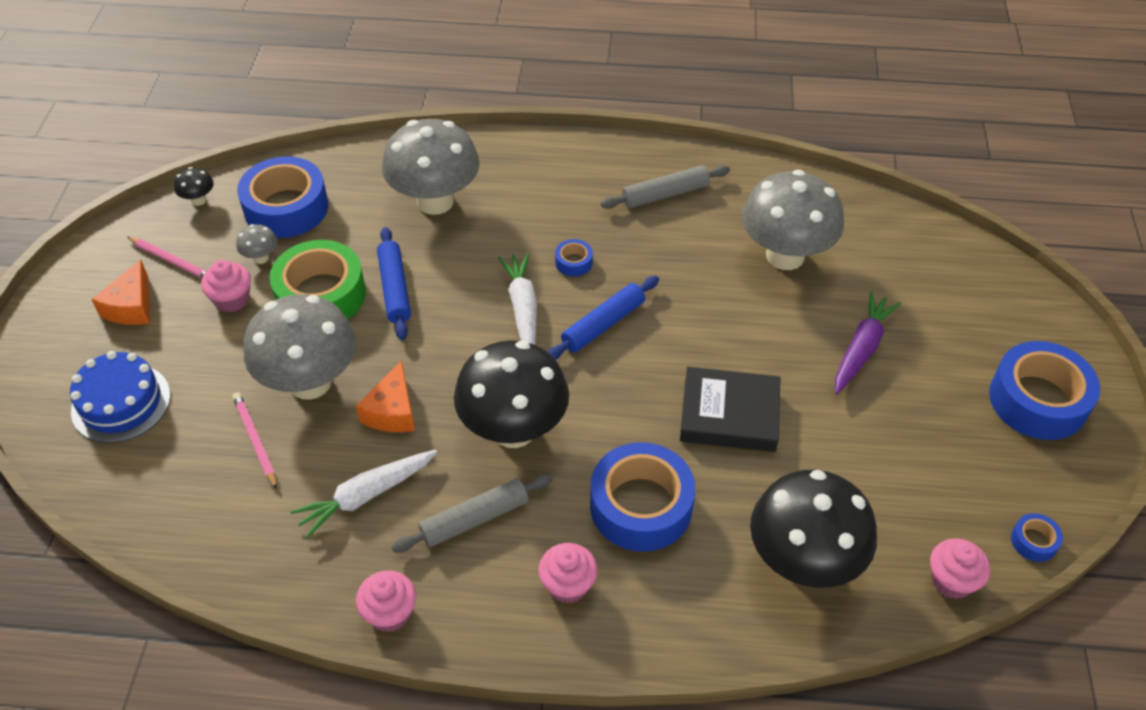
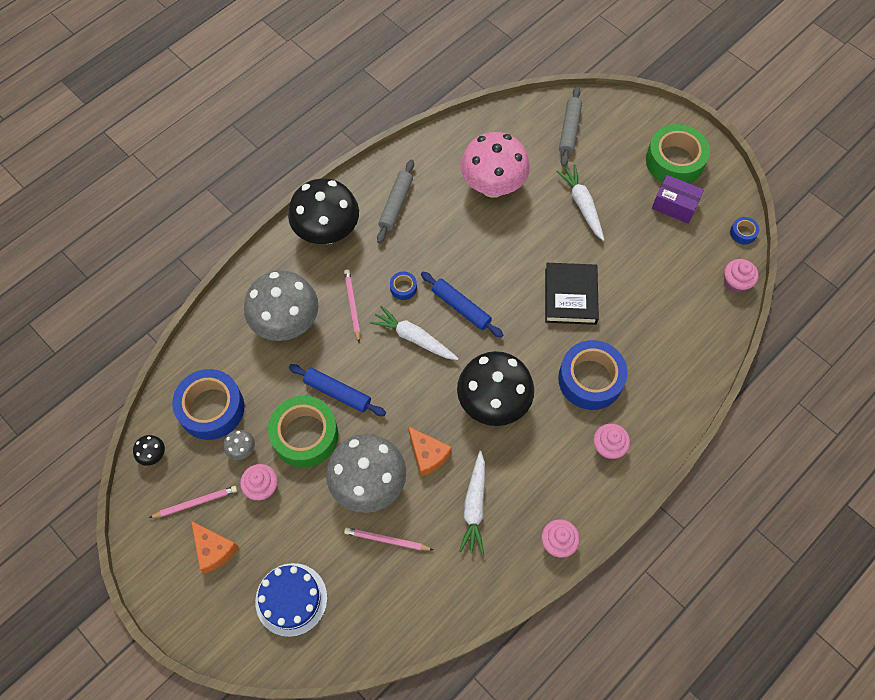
camera: 50 degrees left, 15 degrees up
(475, 519) = (534, 462): grey rolling pin -> grey rolling pin (569, 130)
(508, 236) = (352, 305): none -> pink pencil
(603, 325) = (461, 307): blue rolling pin -> blue rolling pin turned 45 degrees counterclockwise
(729, 414) = (570, 296): black book -> black book turned 45 degrees counterclockwise
(785, 256) = (493, 186): grey mushroom -> pink mushroom
(803, 562) = (678, 335): black mushroom -> black mushroom (327, 232)
(861, 349) = (582, 205): purple carrot -> white carrot
(977, 440) = (674, 205): none -> purple box
(1038, 400) = (674, 161): blue tape -> green tape

